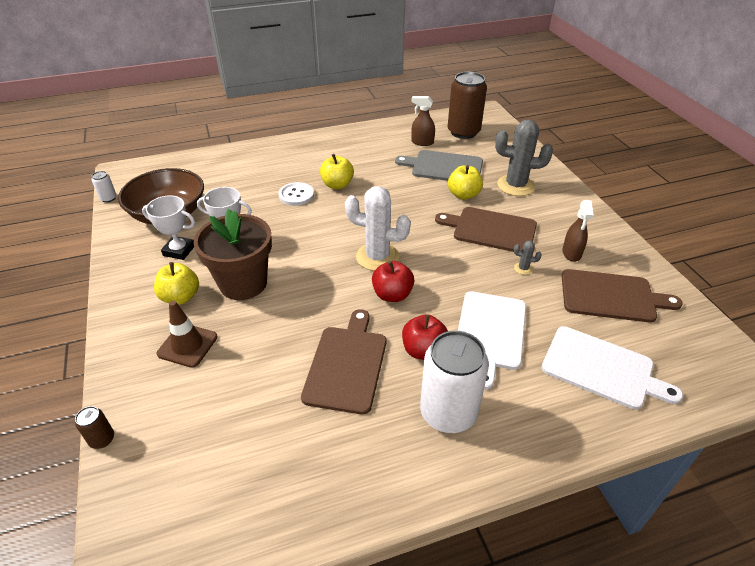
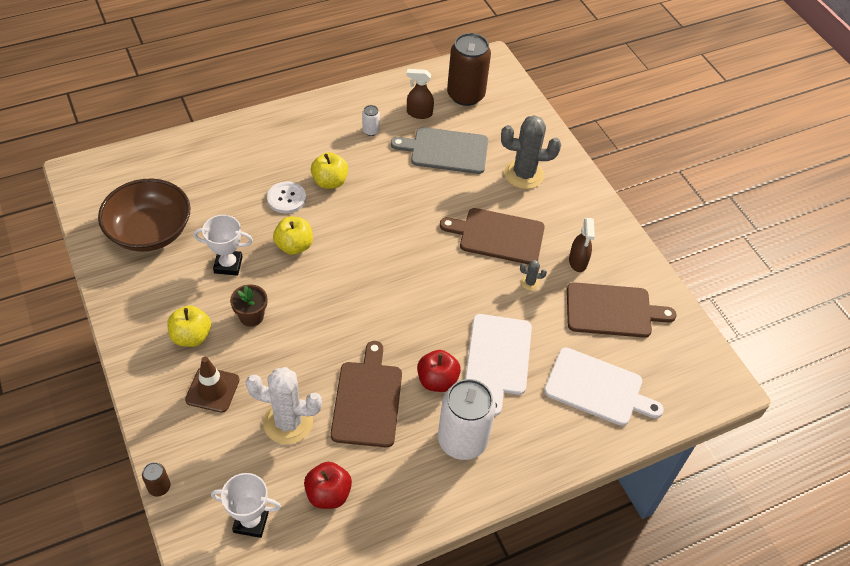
camera: 10 degrees left, 10 degrees up
(108, 198) = (74, 212): white can -> white can (370, 131)
(179, 250) = (175, 280): white trophy -> white trophy (251, 521)
(243, 283) = (251, 316): brown flower pot -> brown flower pot, size x0.50
(377, 257) = (384, 276): white cactus -> white cactus (288, 422)
(392, 295) = (403, 321): red apple -> red apple (328, 494)
(463, 195) = (468, 190): yellow apple -> yellow apple (294, 246)

